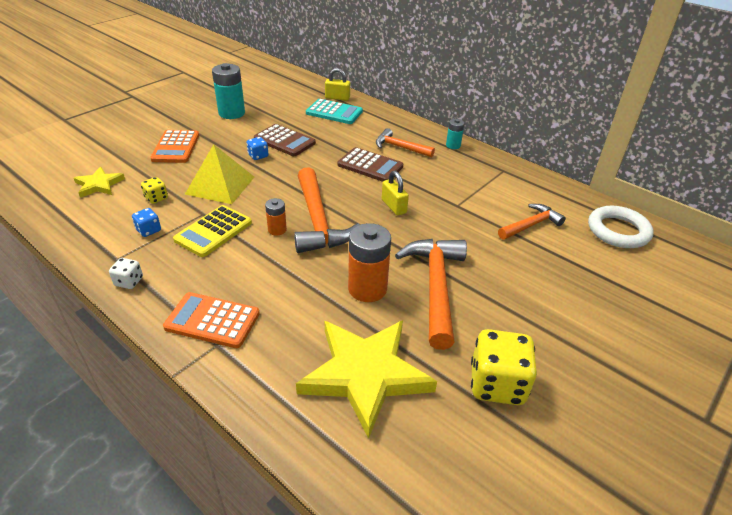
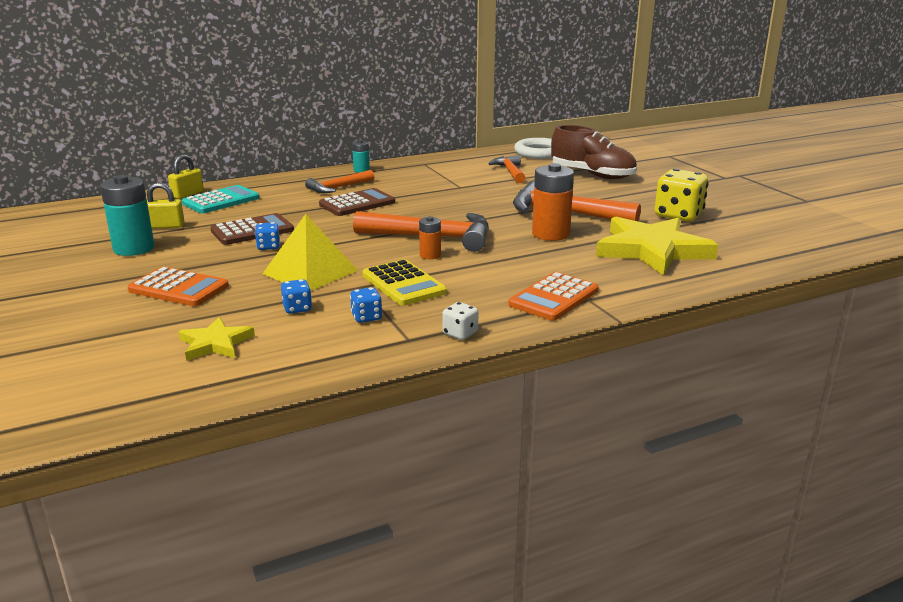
camera: 65 degrees left, 15 degrees down
(156, 198) = (297, 308): yellow dice -> blue dice
(393, 206) = (439, 206): yellow padlock -> yellow padlock (165, 226)
(581, 285) = (592, 175): none -> brown shoe

